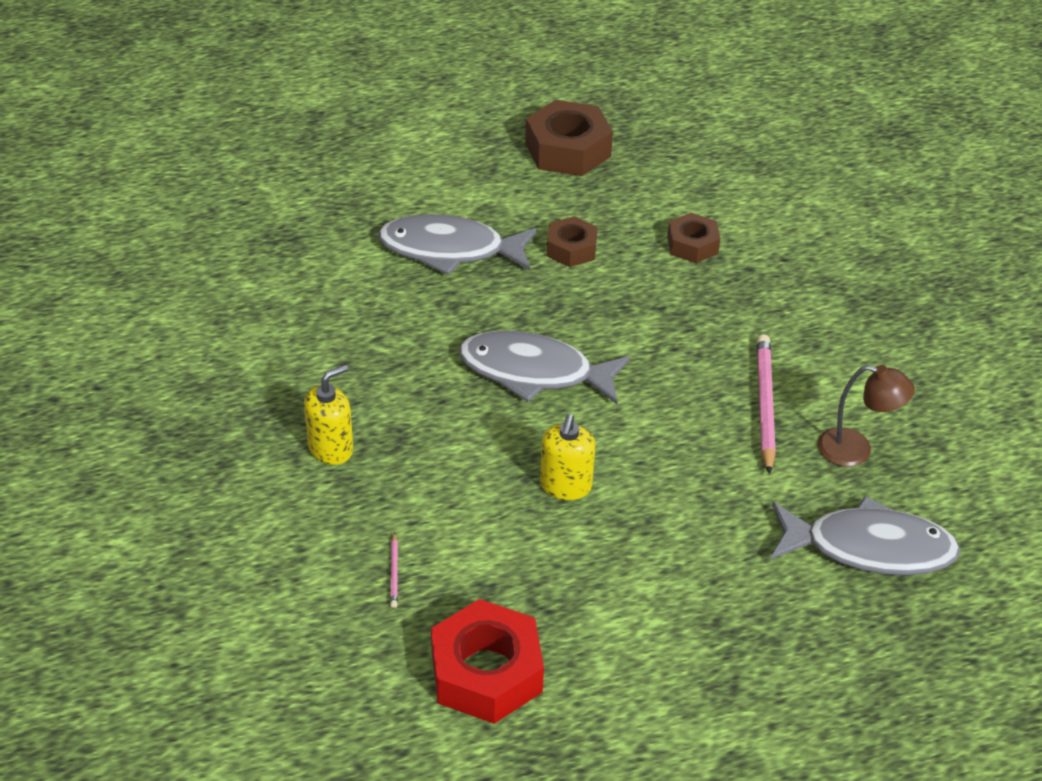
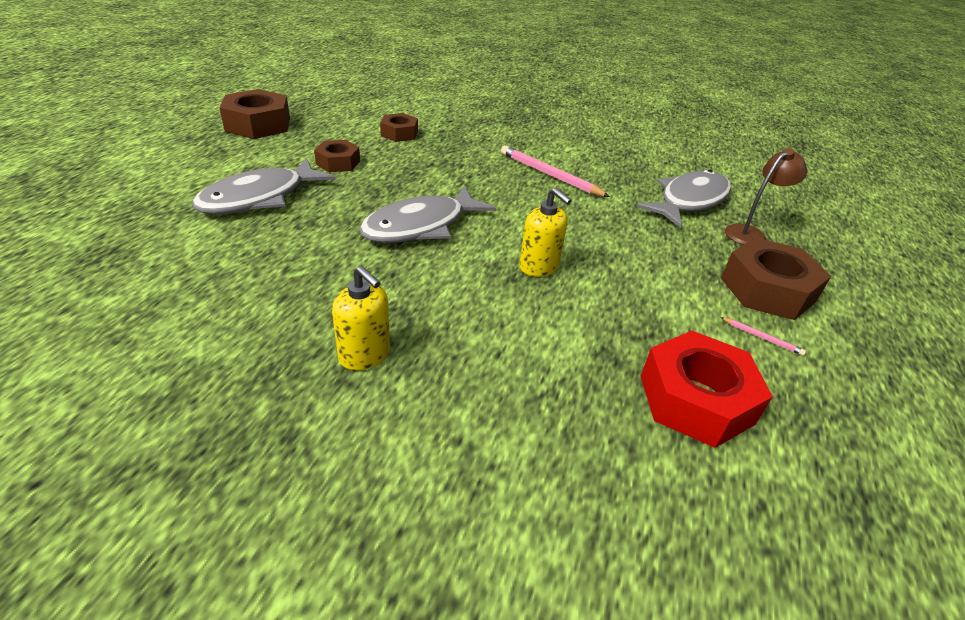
camera: 55 degrees left, 5 degrees down
(331, 448) = (365, 354): yellow soap dispenser -> yellow soap dispenser turned 135 degrees clockwise
(394, 572) = (544, 393): pink pencil -> pink pencil (762, 337)
(737, 678) = (767, 289): none -> brown nut
(856, 450) = (613, 170): brown lamp -> brown lamp (750, 233)

